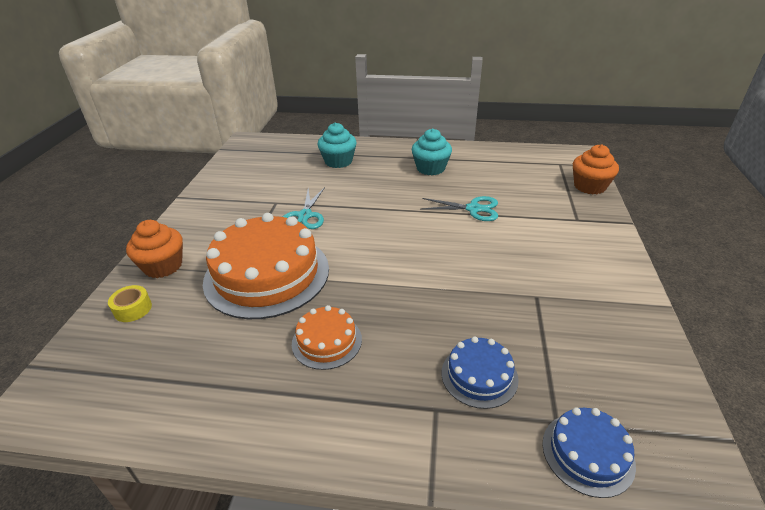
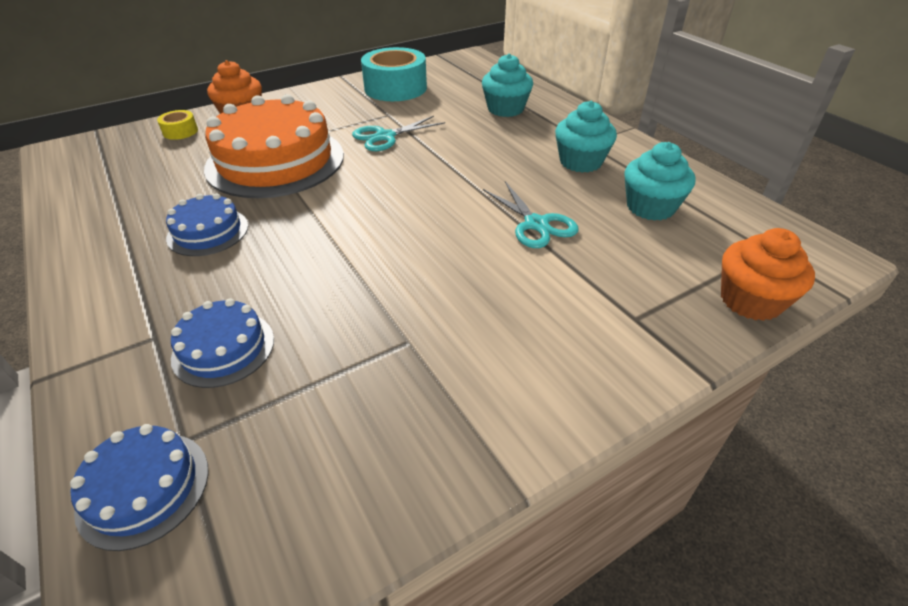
camera: 50 degrees right, 5 degrees up
(241, 184) = (395, 88): none -> turquoise tape
(327, 341) = (208, 232): orange cake -> blue cake
(496, 172) = (650, 207): none -> turquoise cupcake

